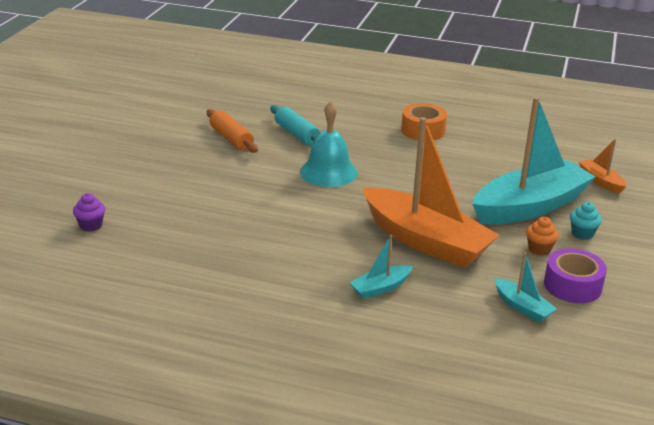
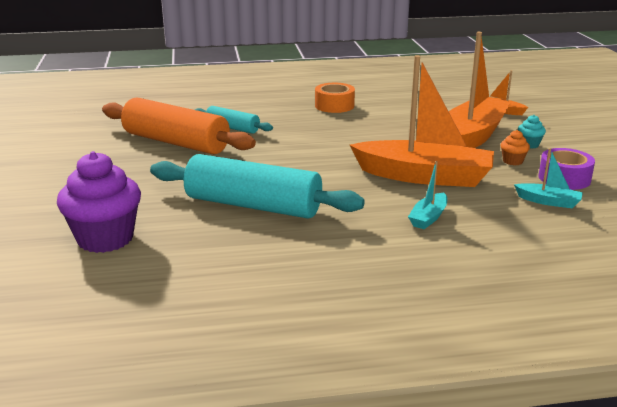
camera: 25 degrees left, 5 degrees down
(91, 225) = (105, 239): purple cupcake -> purple cupcake, size x2.27
(231, 139) = (176, 142): orange rolling pin -> orange rolling pin, size x1.91
(236, 227) = (253, 205): none -> turquoise rolling pin
(328, 172) = (290, 148): turquoise bell -> none
(530, 207) = (472, 136): turquoise boat -> orange boat

